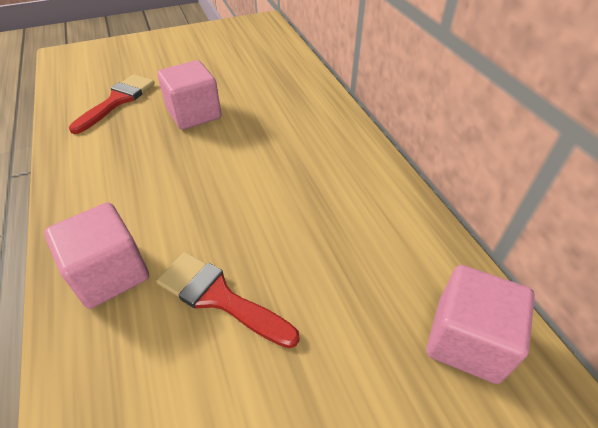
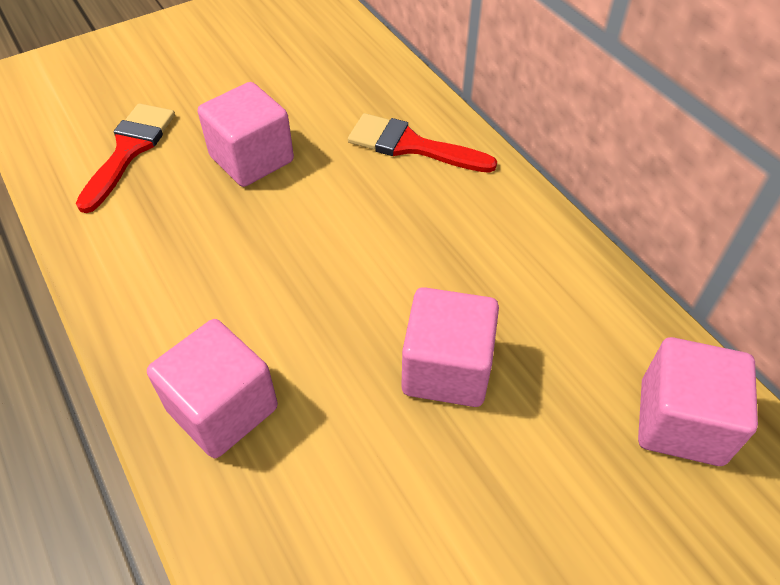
camera: 10 degrees left, 5 degrees up
(219, 297) = (374, 417): red brush -> red brush (411, 146)
(285, 269) = (446, 369): none -> pink cube

